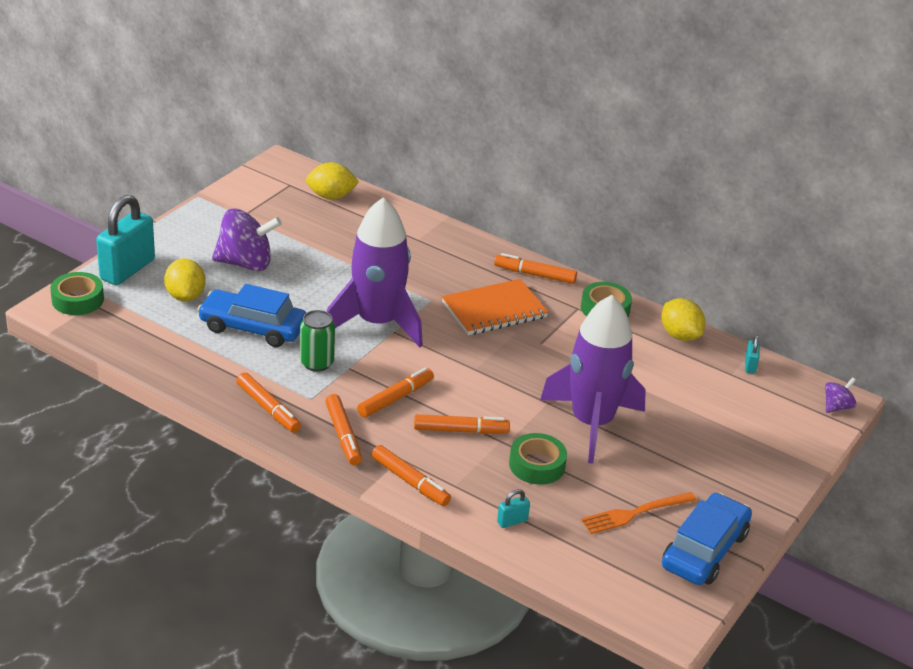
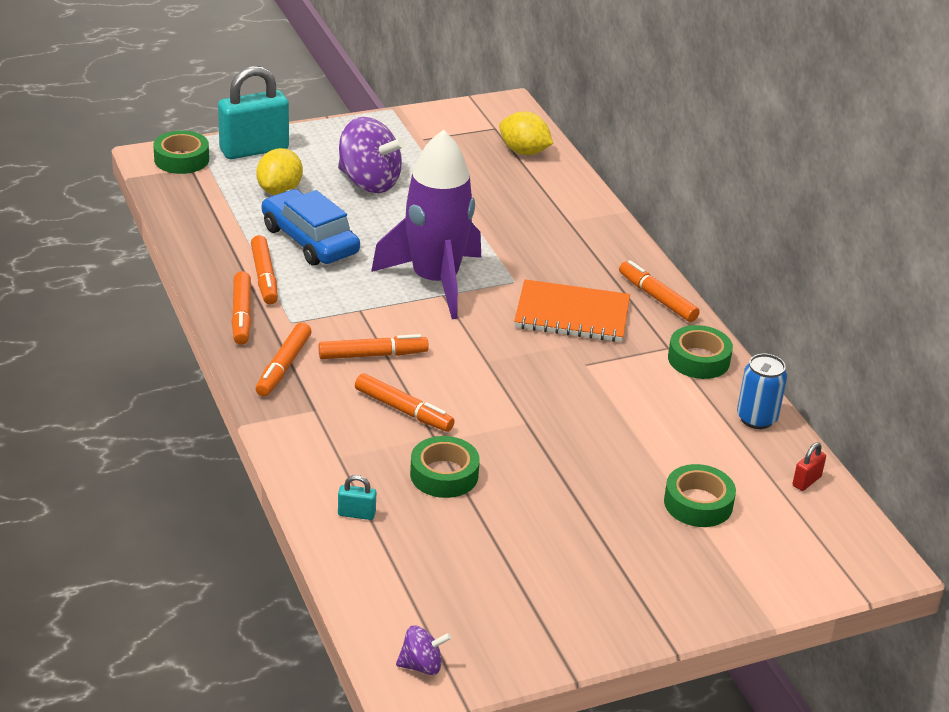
camera: 35 degrees right, 0 degrees up
(317, 363) = (333, 294): green can -> none
(410, 482) = (298, 434): orange marker -> orange marker (264, 277)
(591, 423) = (550, 461): purple rocket -> none
(634, 513) = (493, 565): orange fork -> none
(680, 335) = (756, 418): yellow lemon -> blue can
(705, 550) = (529, 636): blue car -> none
(706, 410) = (698, 503): none -> green tape
(750, 365) = (806, 481): turquoise padlock -> red padlock
(837, 407) = (867, 567): purple spinning top -> purple spinning top (421, 665)

